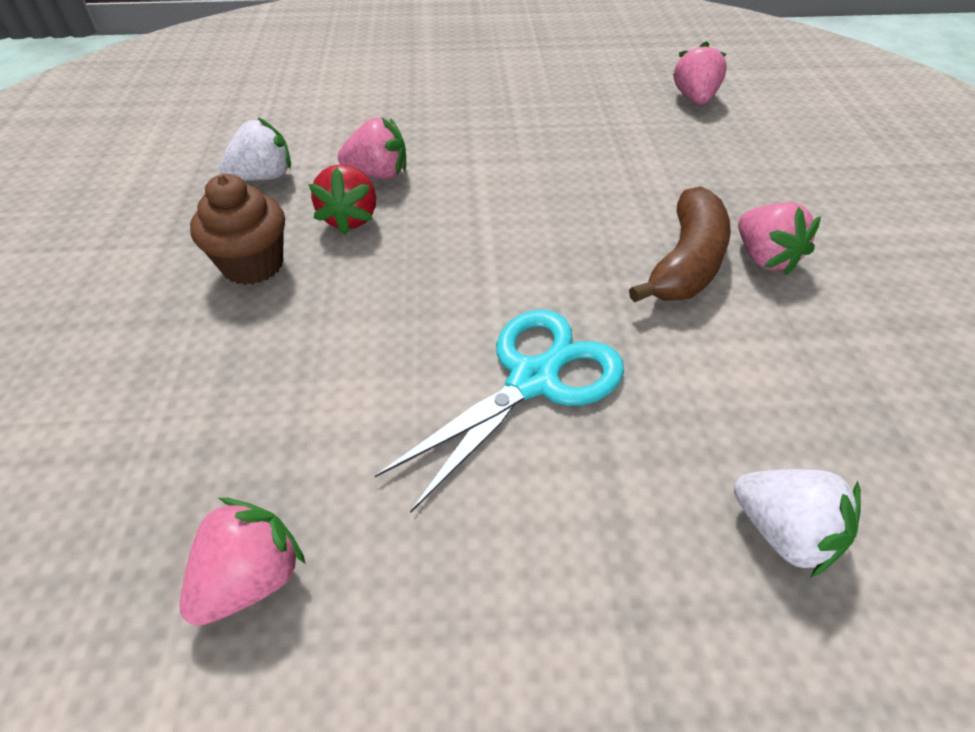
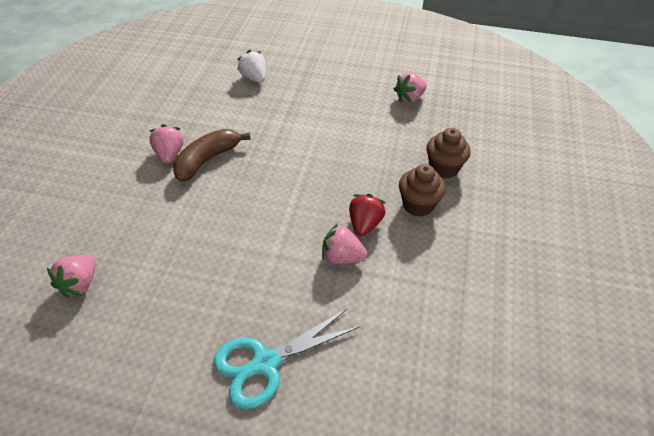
camera: 165 degrees left, 0 degrees up
(185, 350) = (443, 168): none -> brown cupcake
(264, 177) = (416, 272): white strawberry -> none
(533, 380) = (305, 128): turquoise scissors -> turquoise scissors (265, 363)

